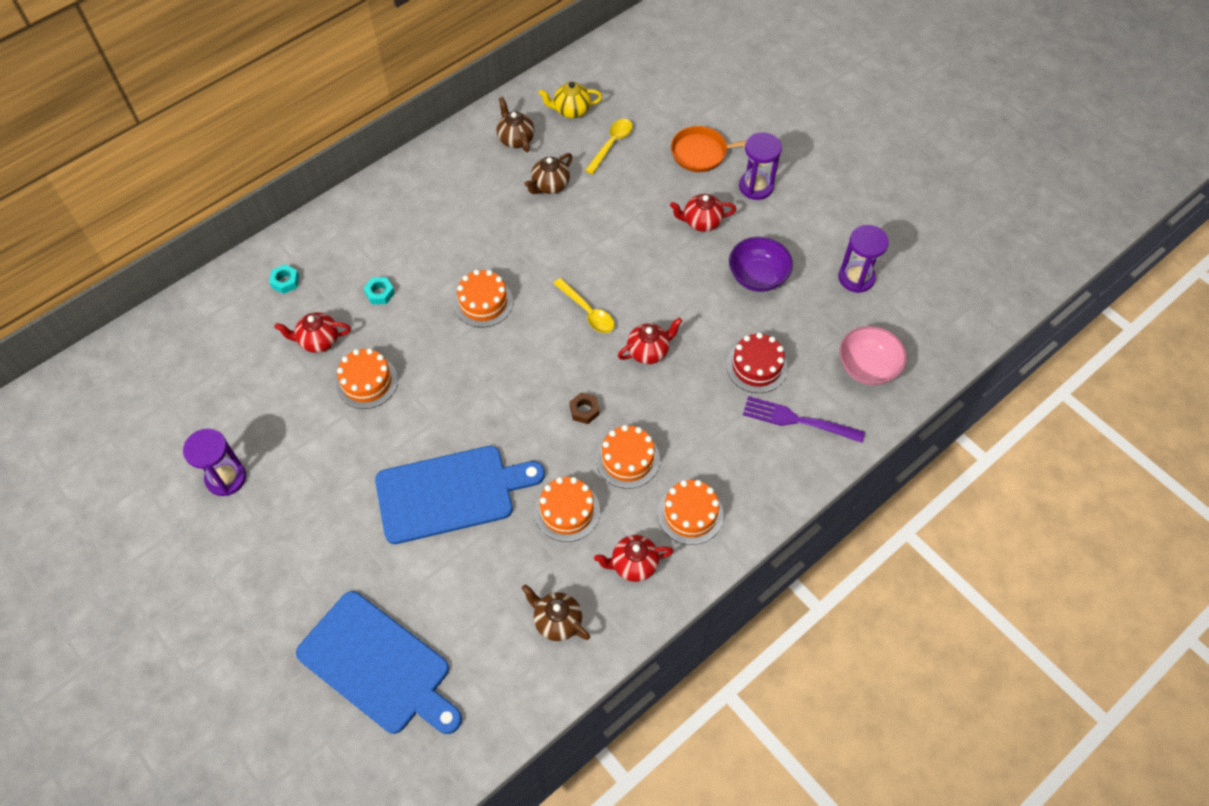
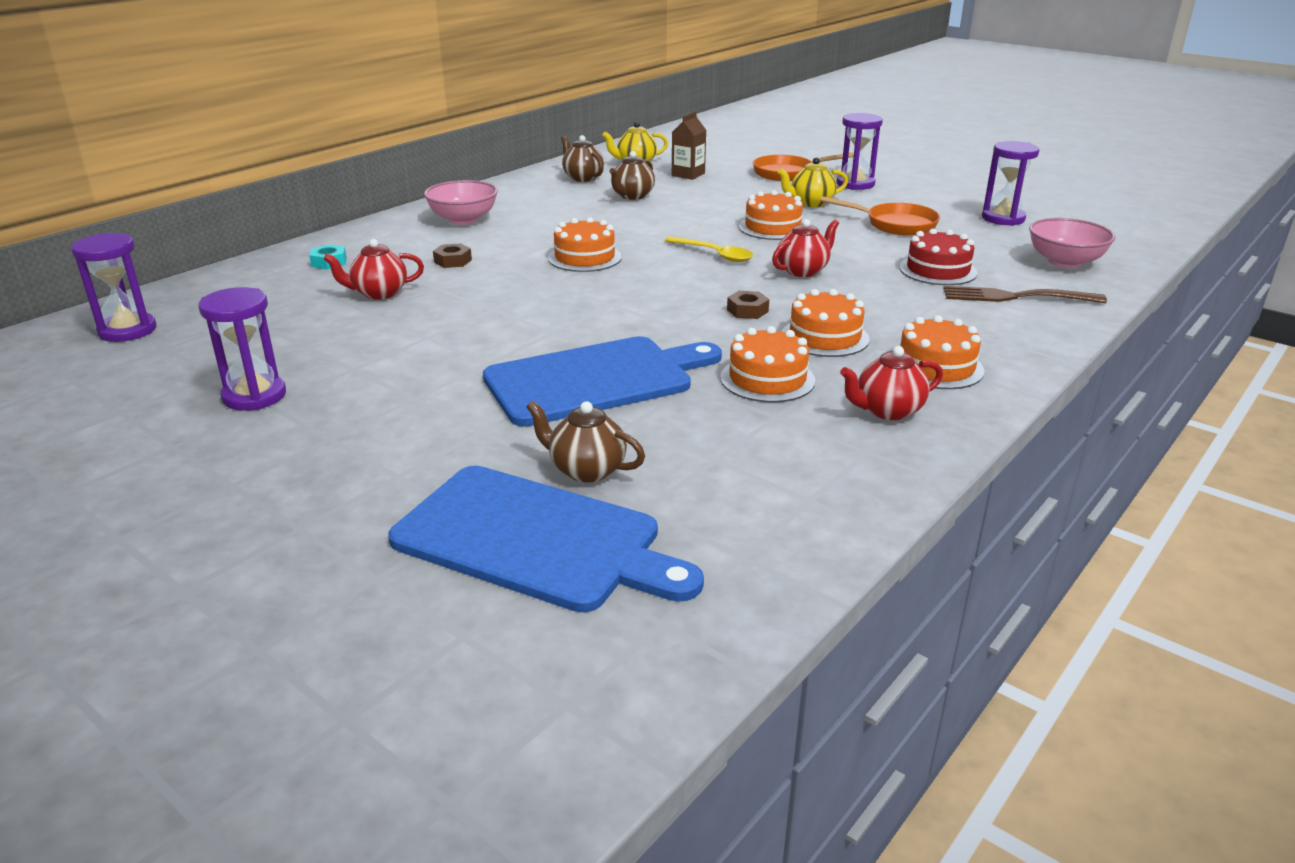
camera: 10 degrees left, 30 degrees down
(141, 372) = (127, 330): none -> purple hourglass
(367, 382) = (450, 314): orange cake -> orange cake (773, 227)
(380, 293) = (453, 261): turquoise nut -> brown nut
(399, 215) = (463, 219): none -> pink bowl
(557, 621) = (807, 468): brown teapot -> brown teapot (586, 470)
(611, 144) = (688, 174): yellow spoon -> brown carton
(701, 222) = (811, 203): red teapot -> yellow teapot
(757, 277) = (895, 224): purple bowl -> orange pan
(798, 420) = (1017, 297): purple fork -> brown fork

